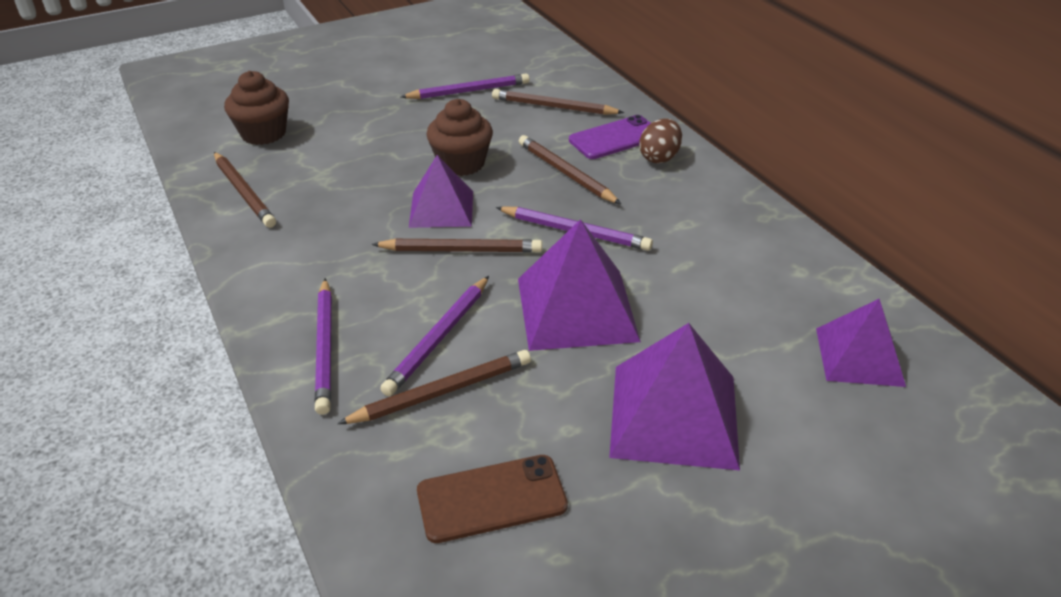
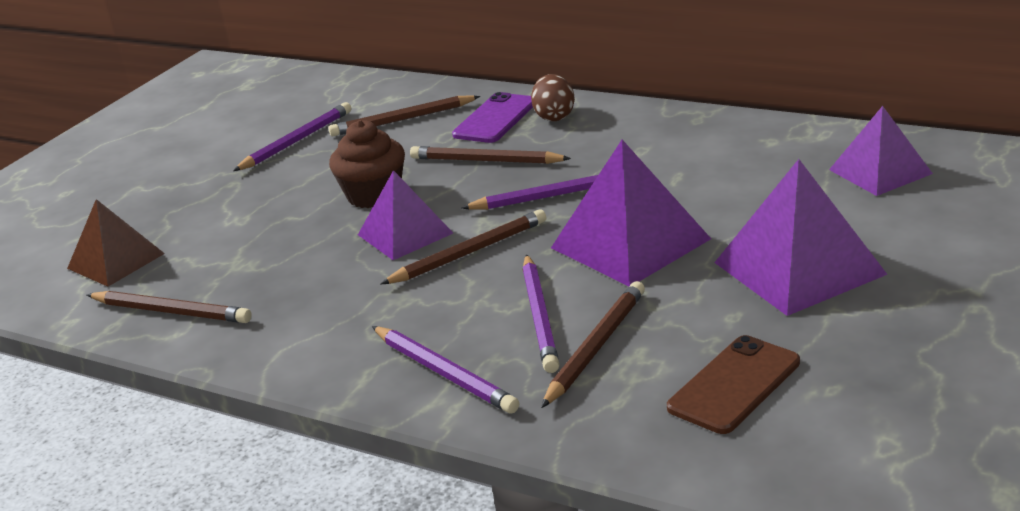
camera: 30 degrees left, 10 degrees down
(263, 133) = (116, 261): brown cupcake -> brown pyramid

